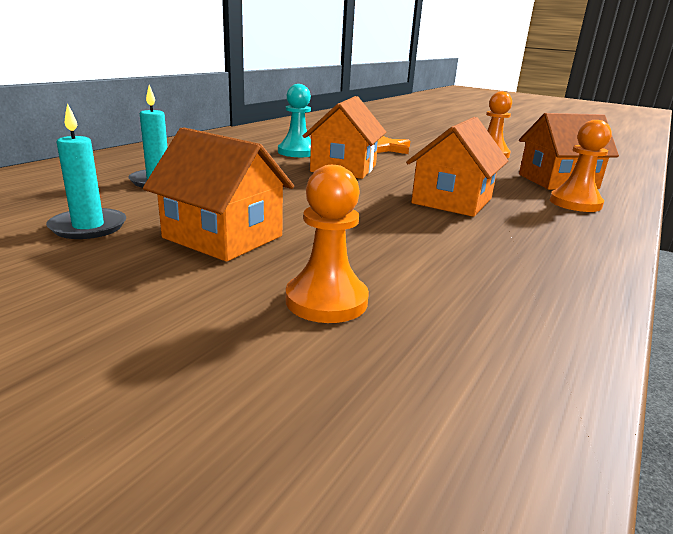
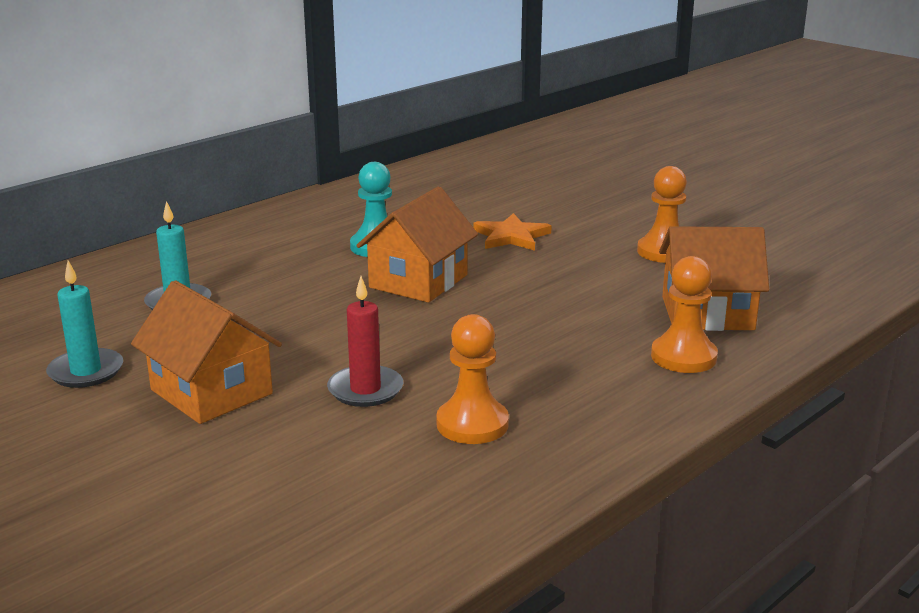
camera: 15 degrees right, 0 degrees up
(326, 301) = (268, 475): orange pawn -> orange pawn (472, 424)
(362, 230) = (365, 390): none -> red candle
(452, 201) = (514, 347): orange house -> none

